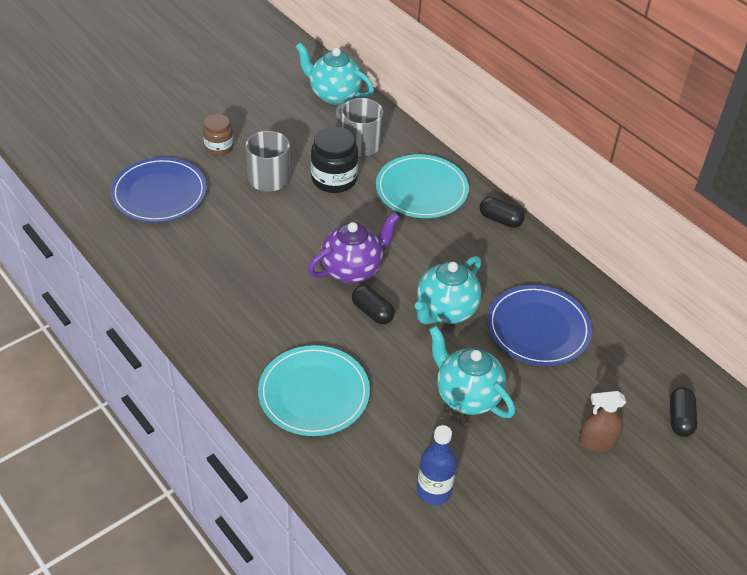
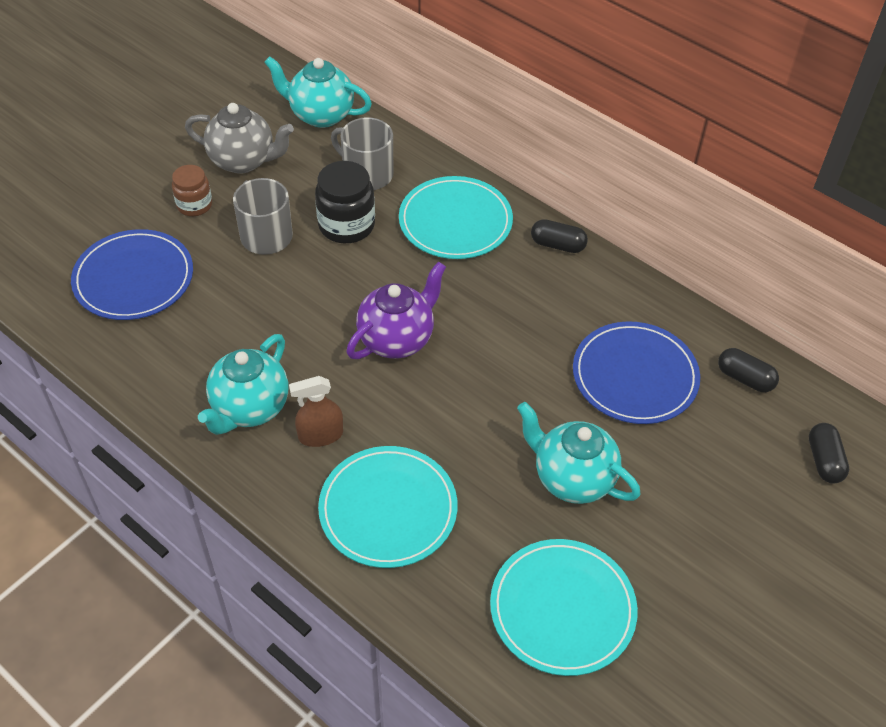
camera: 10 degrees left, 5 degrees up
(265, 120) = (243, 161): none -> grey teapot
(372, 312) = (434, 390): black capsule -> black capsule (745, 378)
(434, 491) = (562, 609): blue bottle -> turquoise plate
(445, 311) = (521, 373): turquoise teapot -> turquoise teapot (250, 408)
(597, 441) = (737, 508): brown spray bottle -> brown spray bottle (320, 435)

